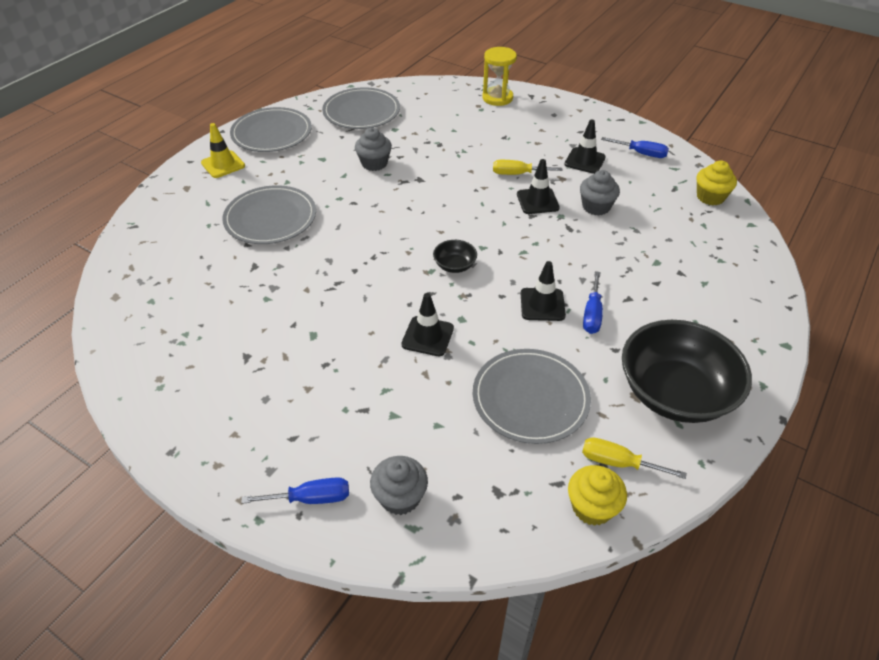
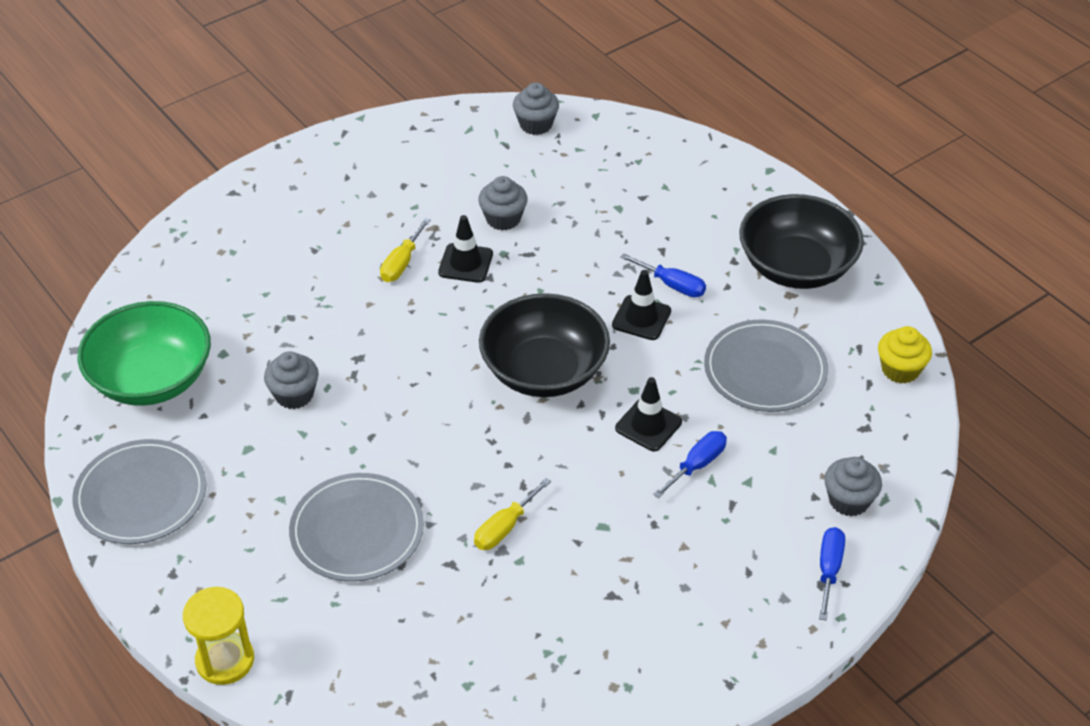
camera: 70 degrees left, 0 degrees up
(223, 164) = (191, 568): yellow traffic cone -> none
(361, 112) = (152, 379): grey plate -> green bowl
(454, 265) = (544, 371): black bowl -> black bowl, size x2.35
(497, 98) = (215, 227): yellow hourglass -> yellow hourglass (225, 660)
(584, 161) = (411, 196): black traffic cone -> none
(618, 462) = (860, 335): yellow screwdriver -> yellow screwdriver (505, 527)
(641, 153) = (425, 144): blue screwdriver -> blue screwdriver (697, 465)
(710, 197) = (536, 124): yellow cupcake -> grey cupcake

